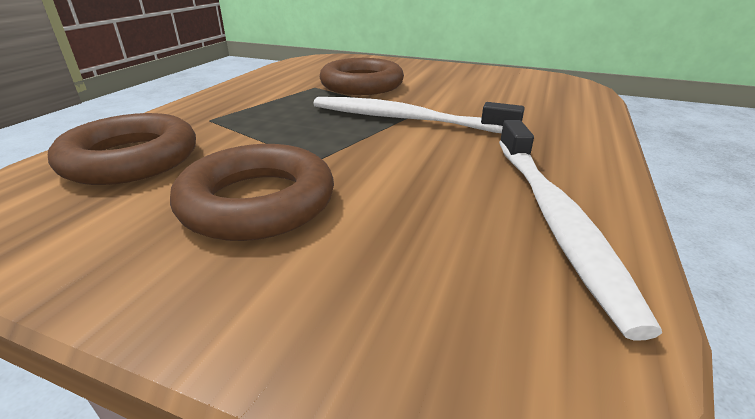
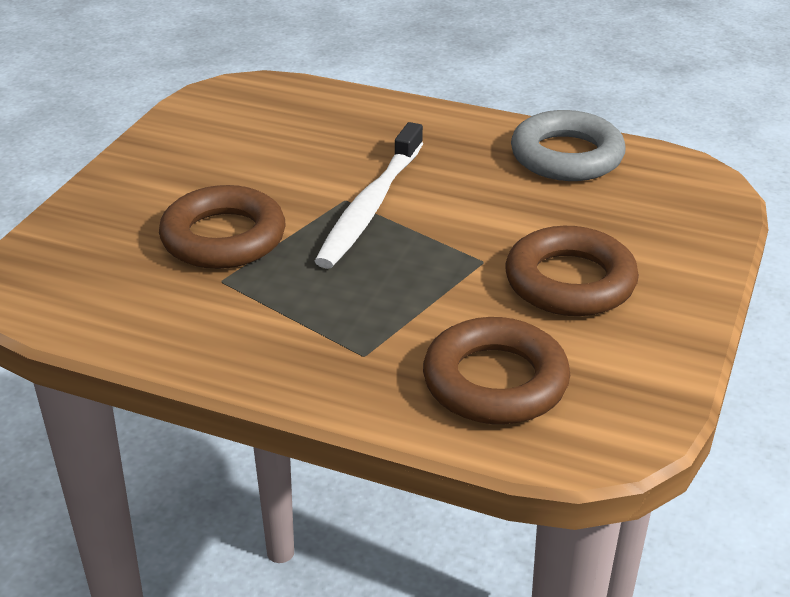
camera: 90 degrees left, 5 degrees up
(554, 218) = (566, 156): white toothbrush -> grey ring

